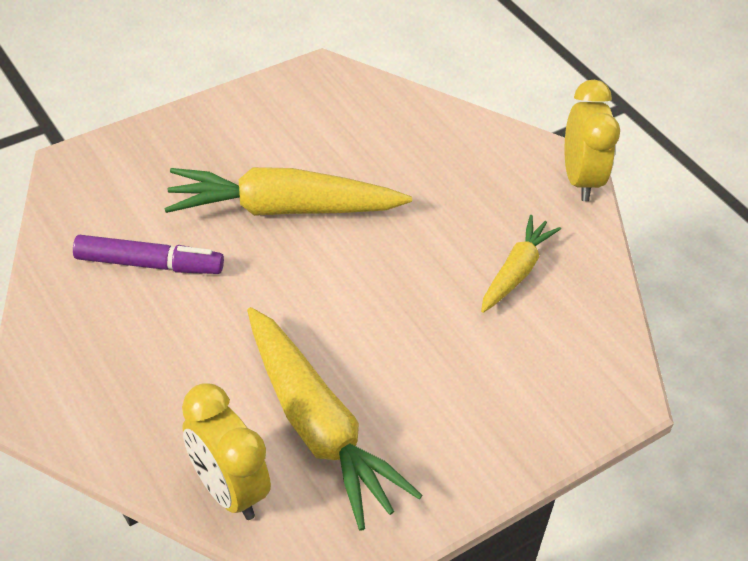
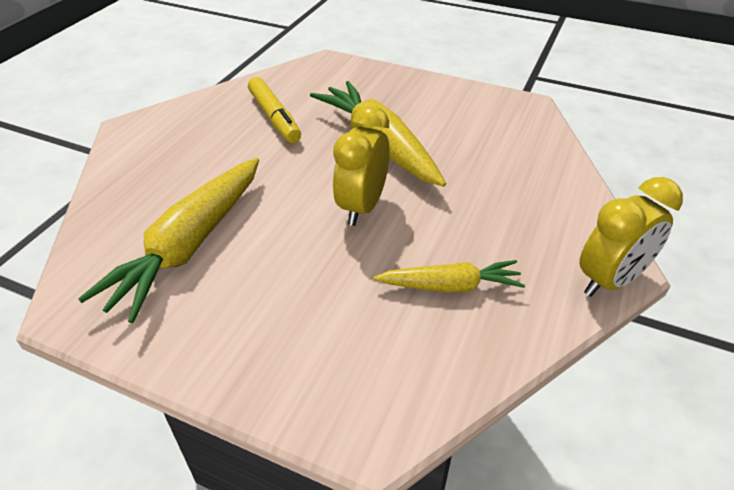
camera: 60 degrees right, 5 degrees down
(149, 264) = (274, 117): purple marker -> yellow marker
(228, 489) = (105, 229): yellow clock -> yellow clock (362, 207)

